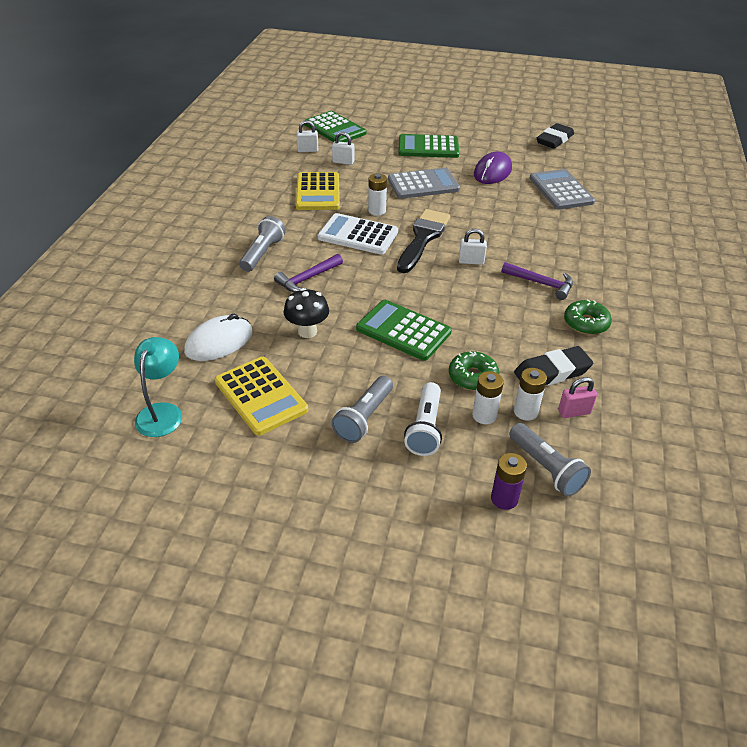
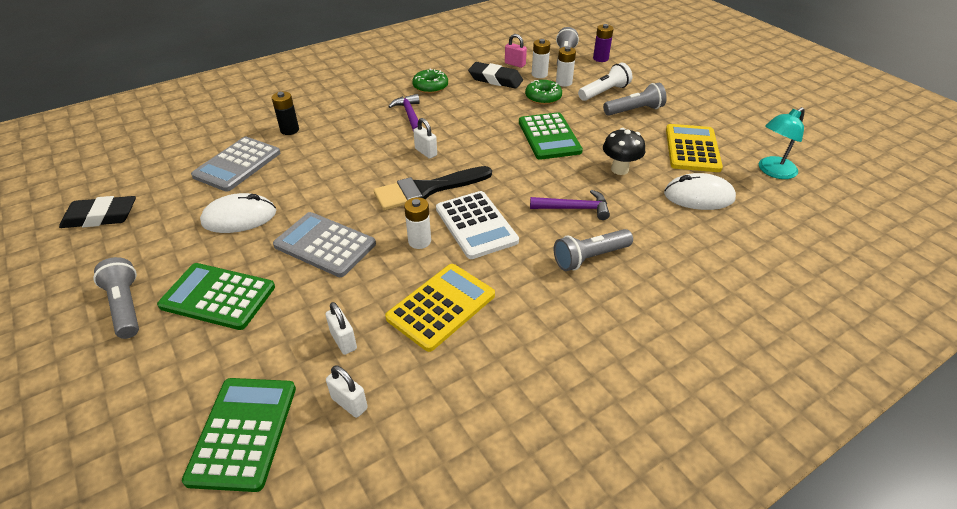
camera: 135 degrees left, 0 degrees up
(428, 147) = (218, 296): green calculator -> green calculator turned 150 degrees clockwise
(457, 128) = (126, 306): none -> grey flashlight
(492, 172) = (239, 217): purple mouse -> white mouse
(588, 224) = (289, 130): none -> black battery

